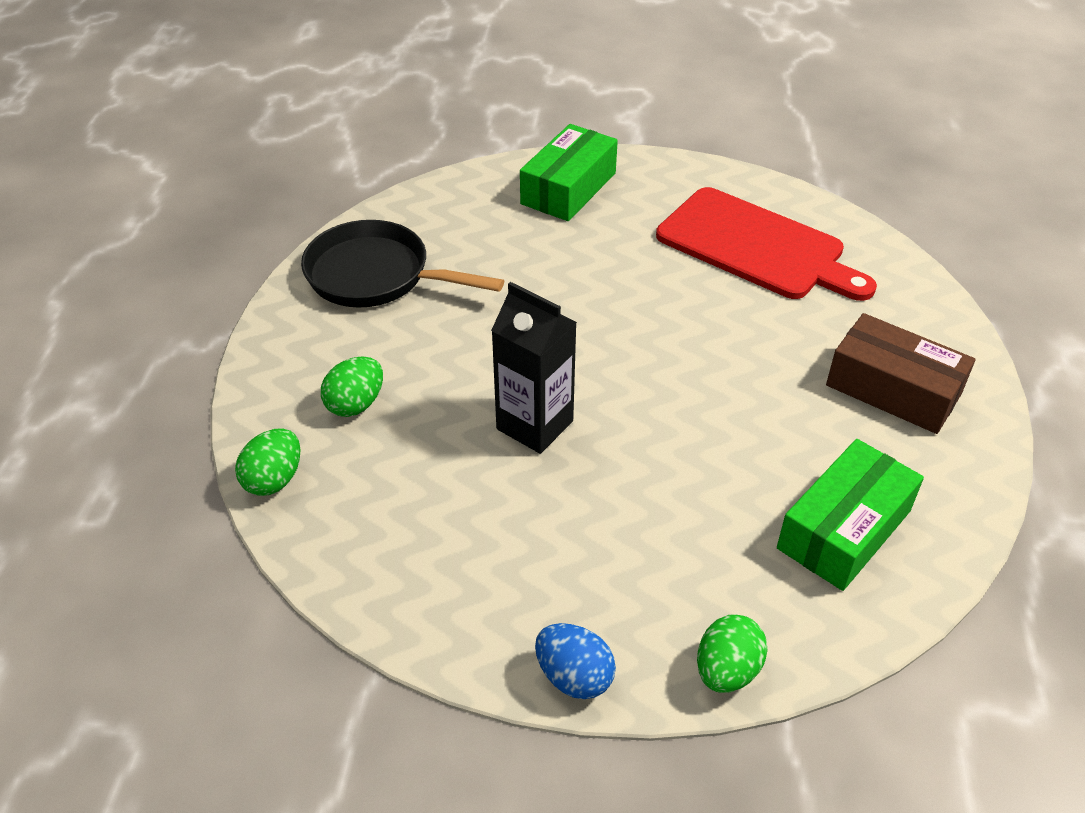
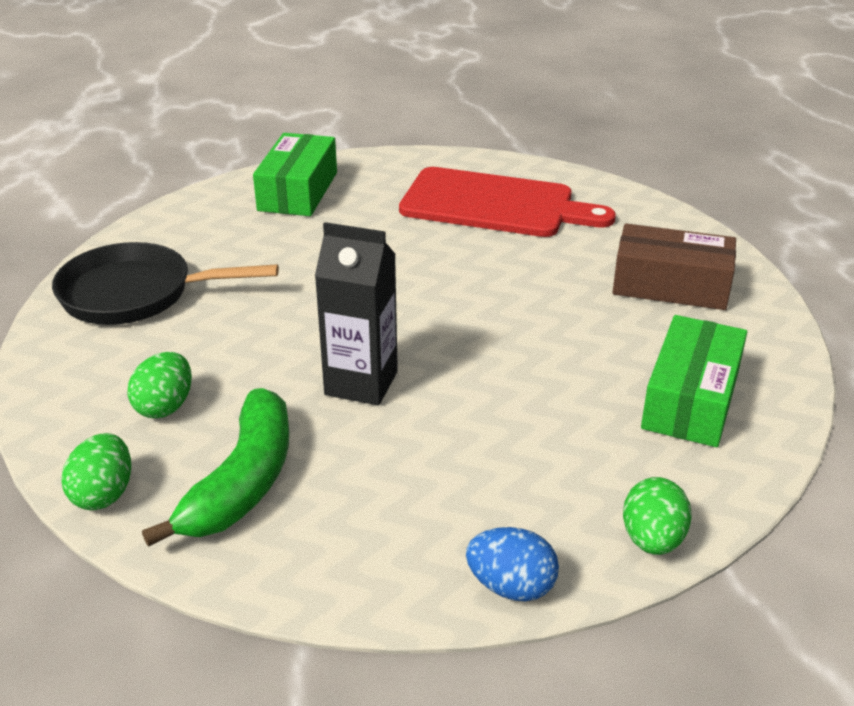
camera: 20 degrees left, 10 degrees down
(390, 500) = (243, 482): none -> green banana

